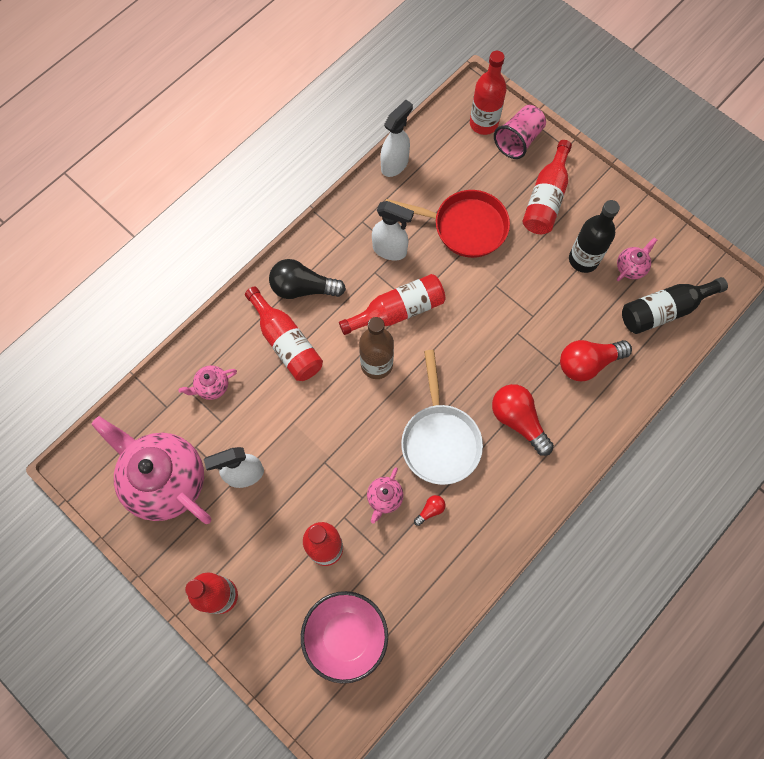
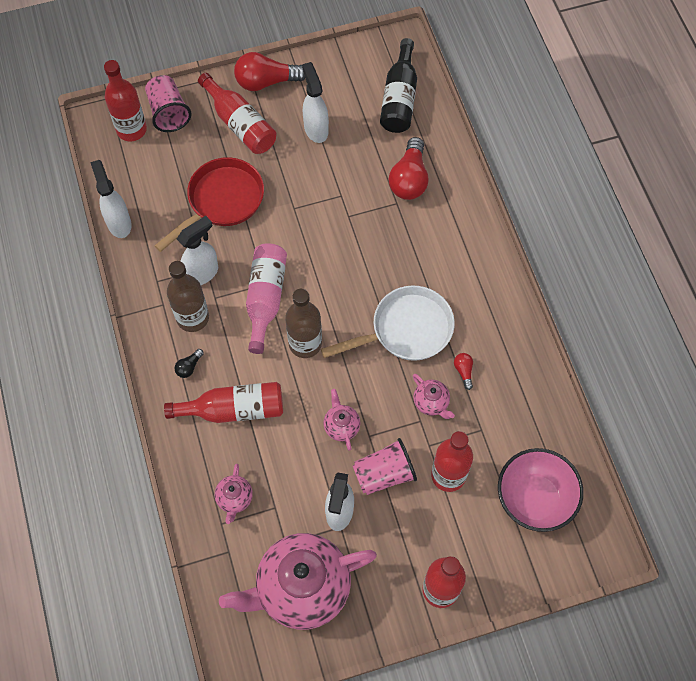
camera: 60 degrees left, 5 degrees down
(297, 493) = (384, 474): none -> pink cup
(303, 288) = (189, 367): black light bulb -> black light bulb, size x0.45
(347, 266) = (192, 318): none -> brown bottle
(398, 311) = (265, 298): red bottle -> pink bottle
(440, 440) = (406, 330): white pan -> white pan turned 45 degrees counterclockwise
(518, 420) = (426, 259): red light bulb -> red light bulb (266, 82)
(583, 259) = (316, 129): black bottle -> white spray bottle
(631, 267) = (346, 99): pink teapot -> pink teapot (341, 426)

